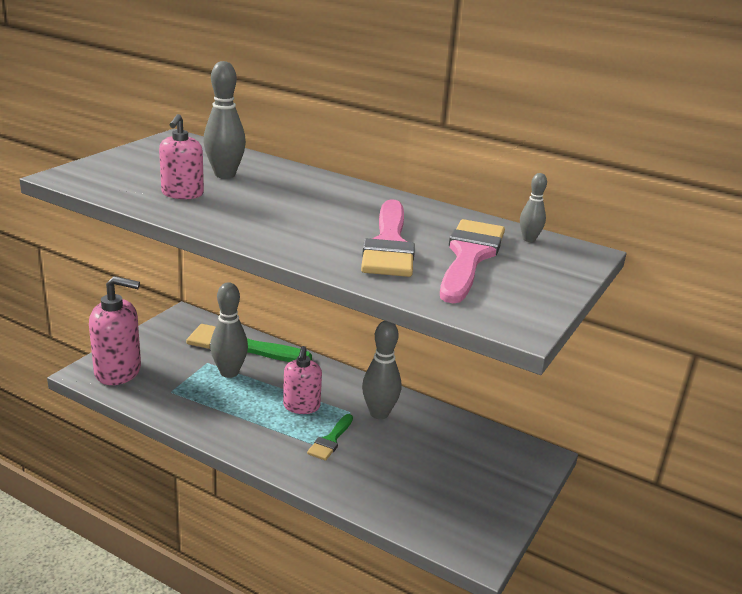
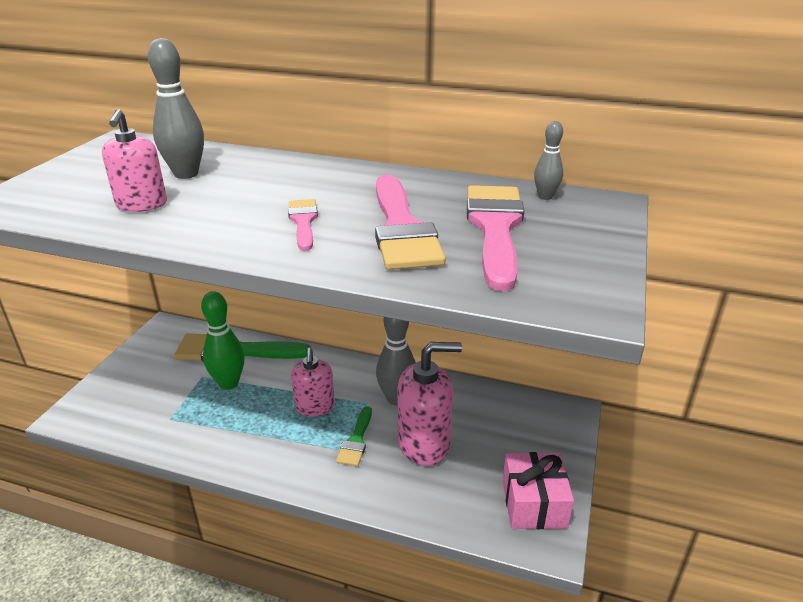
camera: 10 degrees left, 5 degrees up
(118, 371) = (106, 406): pink soap dispenser -> pink soap dispenser (424, 443)
(229, 372) = (228, 383): grey bowling pin -> green bowling pin
(309, 227) = (303, 221): none -> pink brush
(477, 521) = (533, 503): none -> pink gift

